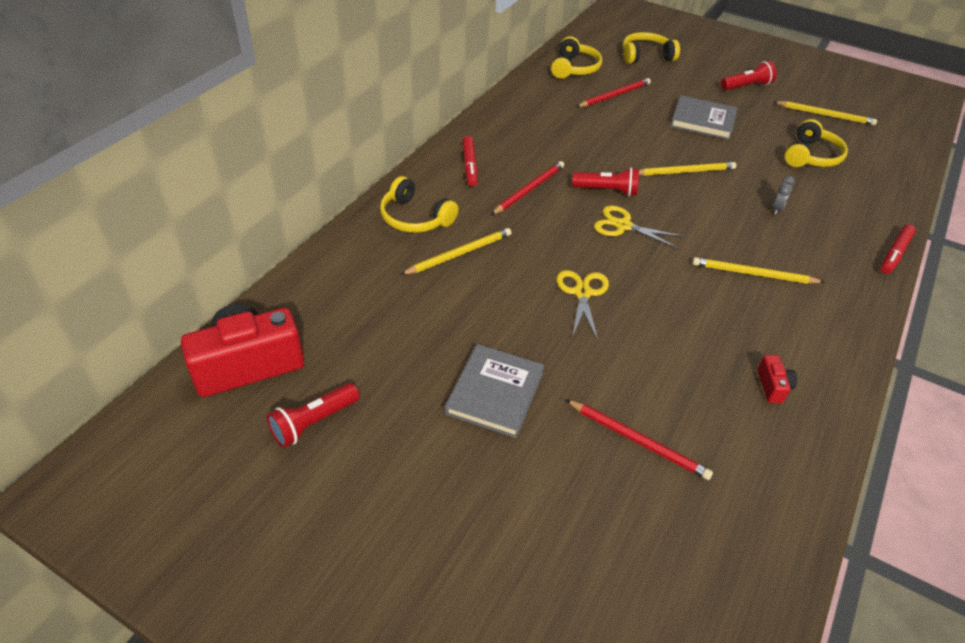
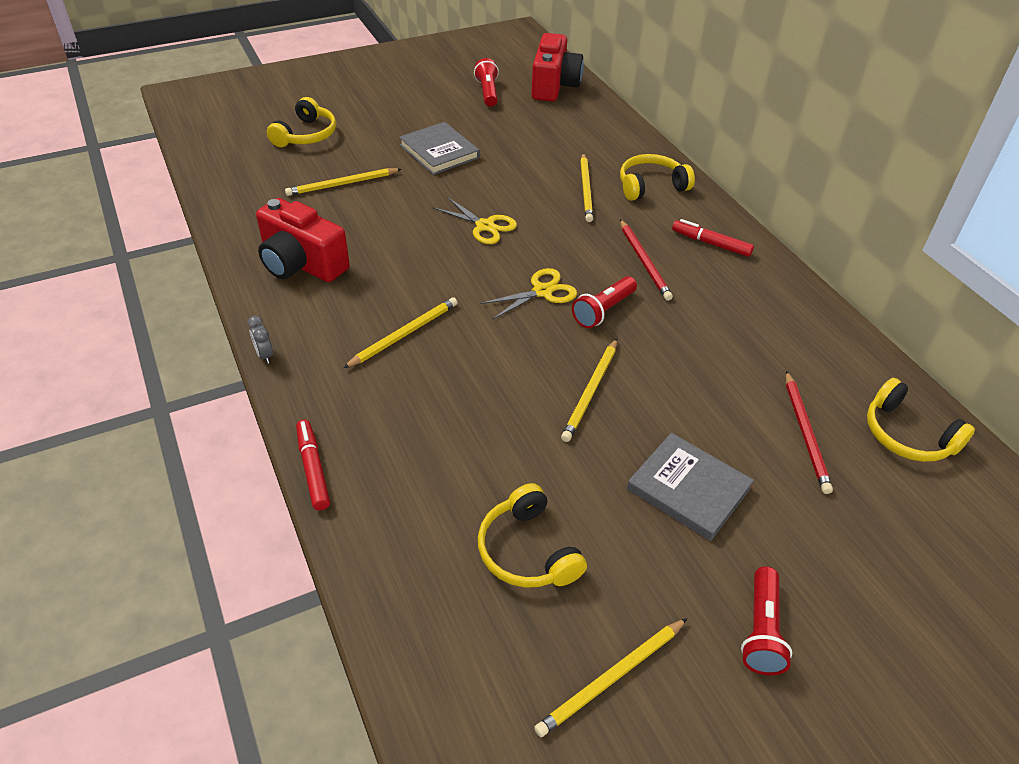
camera: 125 degrees right, 0 degrees up
(638, 441) = (342, 184): red pencil -> yellow pencil
(646, 56) = (925, 553): yellow headphones -> yellow headphones (306, 135)
(703, 121) = (688, 489): grey book -> grey book turned 75 degrees clockwise
(773, 386) = (301, 264): red camera -> red camera, size x2.34
(777, 209) = (466, 424): grey clock -> grey clock (264, 355)

